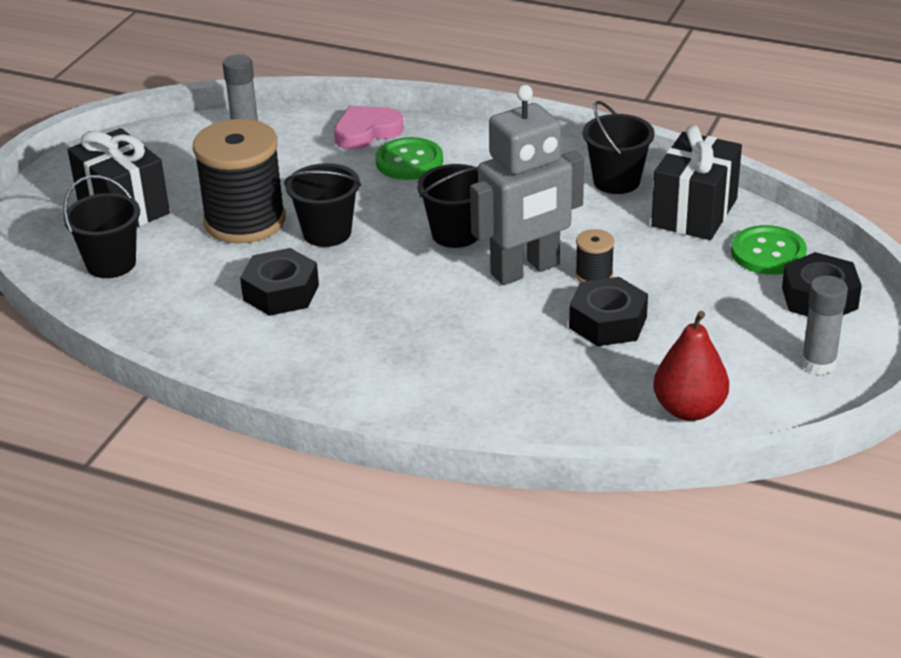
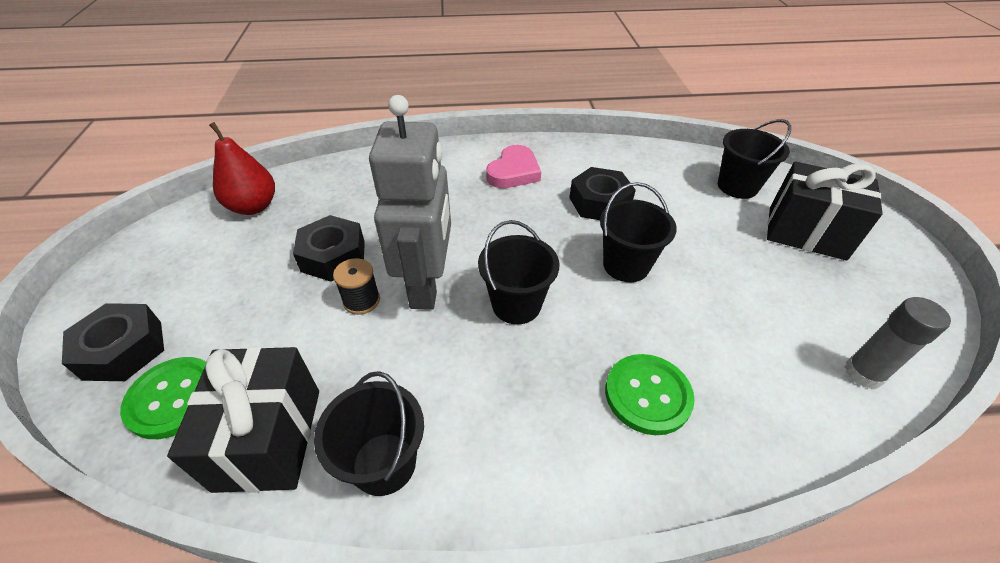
camera: 150 degrees right, 10 degrees up
(245, 221) = (702, 253): black spool -> none
(366, 131) = (746, 432): pink heart -> pink heart (514, 172)
(525, 270) = (427, 285): grey robot -> grey robot turned 150 degrees clockwise
(818, 363) = (141, 273): grey glue stick -> none

